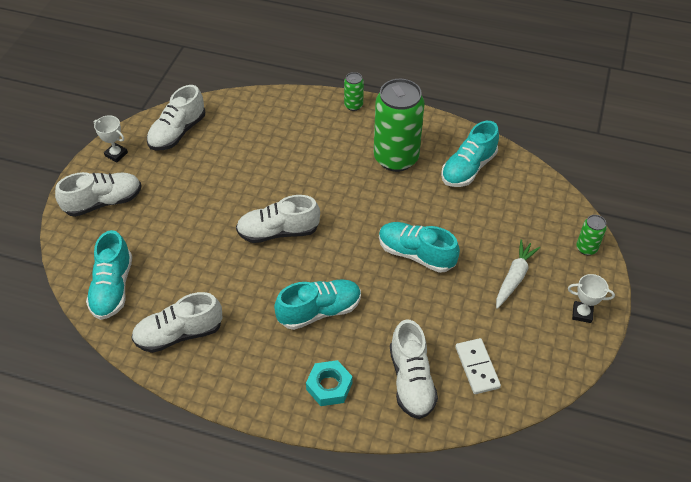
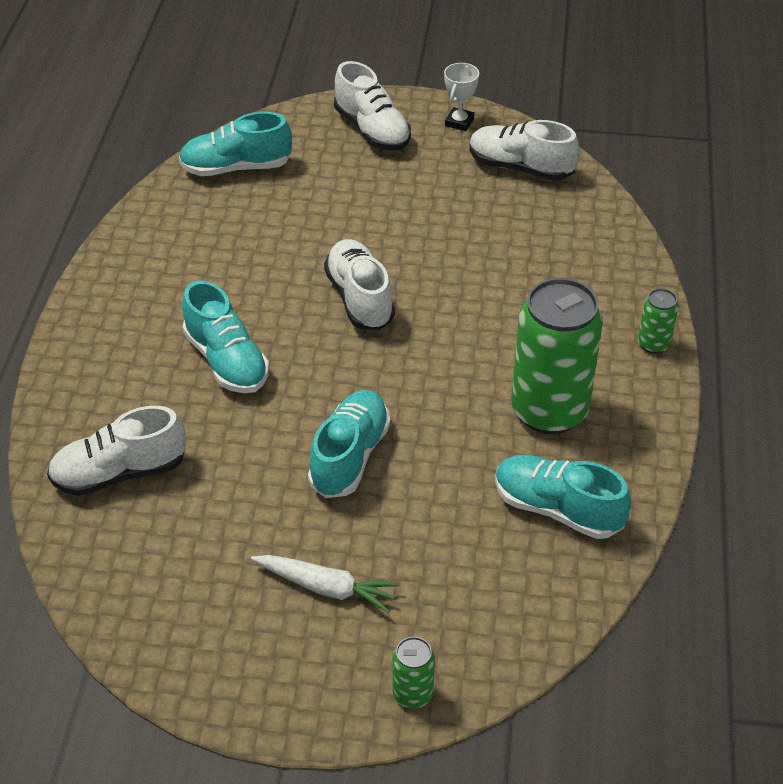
camera: 80 degrees right, 5 degrees down
(179, 334) = (174, 236): white shoe -> none
(329, 386) = (105, 387): turquoise nut -> none
(477, 367) = (147, 548): white domino -> none
(582, 313) = (266, 688): white trophy -> none

